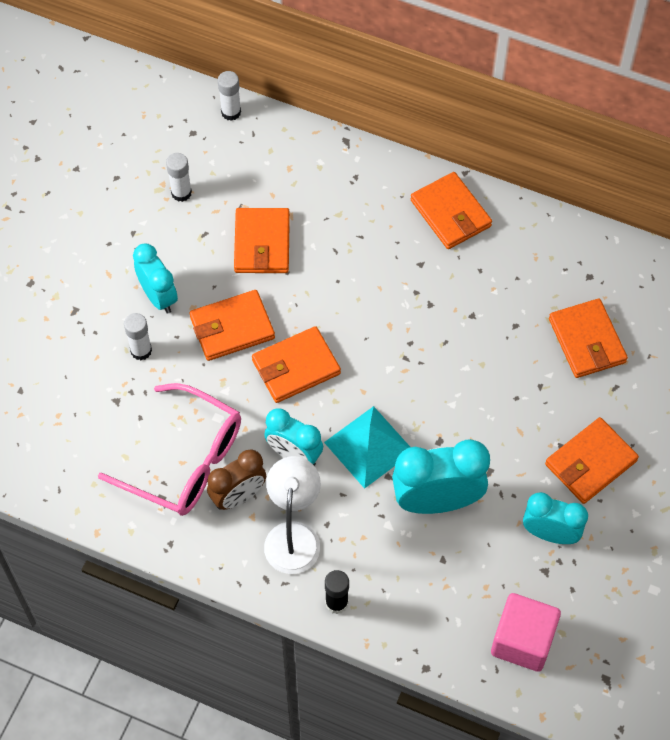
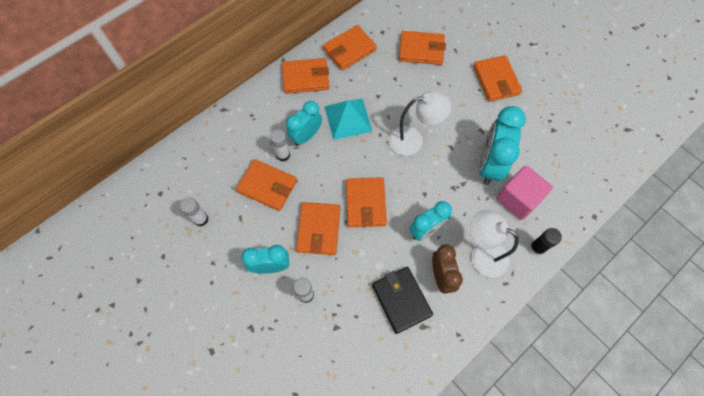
camera: 65 degrees left, 5 degrees up
(184, 460) = (401, 300): pink glasses -> black wallet
(231, 112) = (160, 164): white glue stick -> white glue stick (283, 155)
(369, 446) = (438, 185): turquoise pyramid -> turquoise pyramid (348, 118)
(424, 388) = (413, 140): none -> white lamp
(522, 641) = (592, 159): pink cube -> pink cube (518, 199)
(530, 247) = (349, 50): none -> orange wallet
(550, 533) = (531, 117): turquoise clock -> turquoise clock (306, 136)

